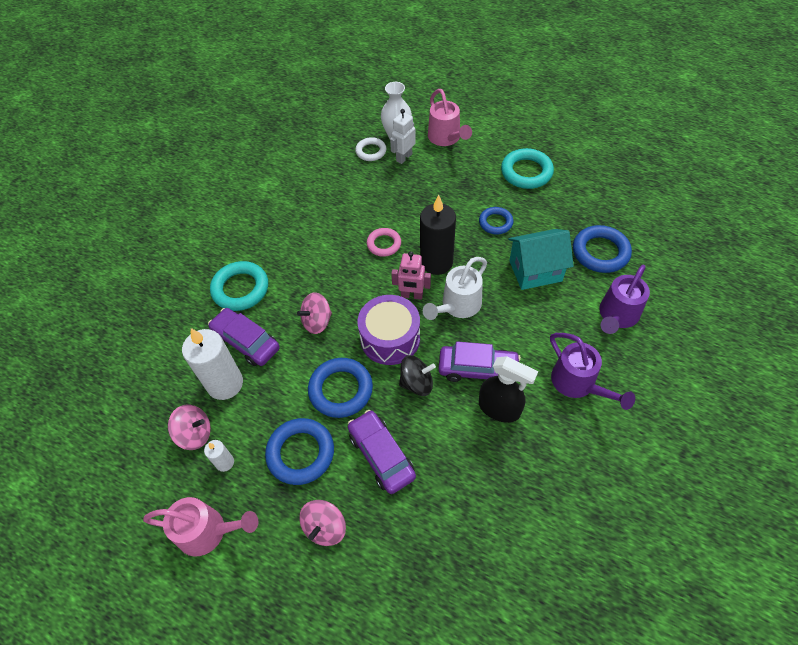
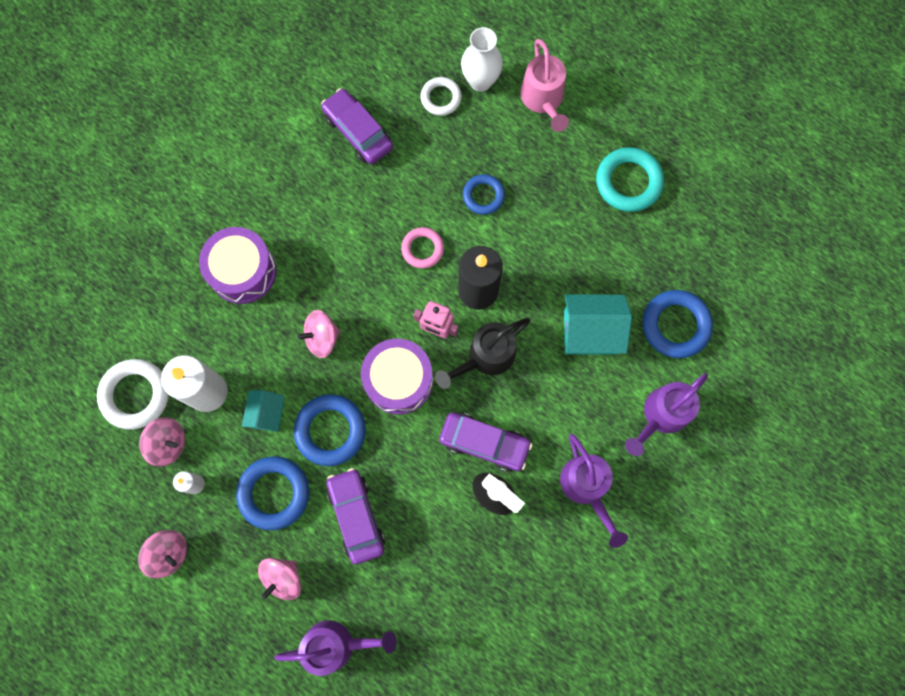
camera: 10 degrees right, 20 degrees up
(160, 401) = (135, 395): none -> white ring
(208, 532) = (169, 553): pink watering can -> pink spinning top
(240, 289) = (242, 271): turquoise ring -> purple drum
(246, 342) = (238, 344): purple car -> purple car (358, 132)
(282, 389) = (267, 414): none -> turquoise house
(392, 579) = (336, 645): none -> purple watering can
(404, 157) = (480, 119): white robot -> none
(416, 383) = (414, 443): black spinning top -> none
(457, 306) = (485, 357): white watering can -> black watering can
(495, 222) = (565, 251): blue ring -> blue ring (483, 196)

